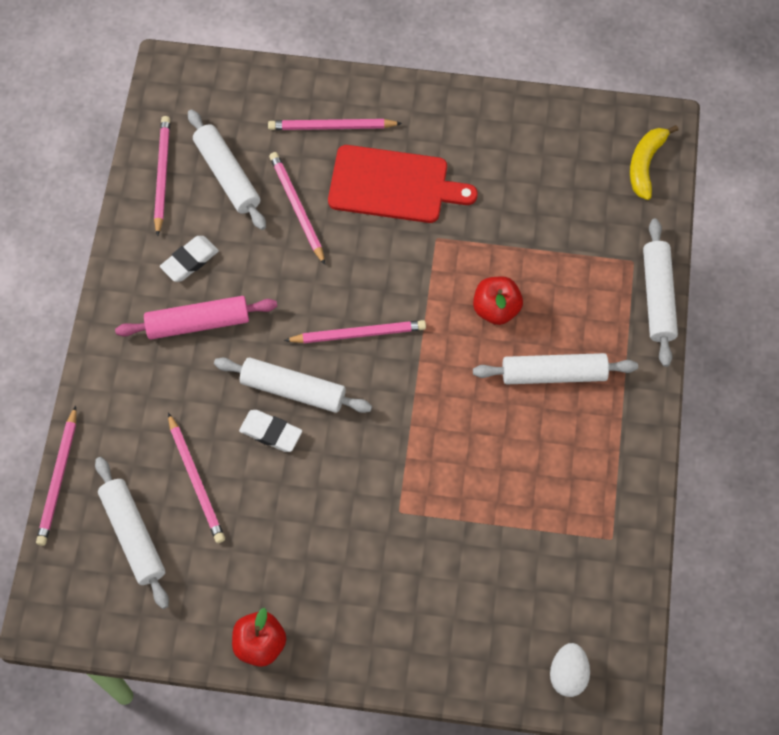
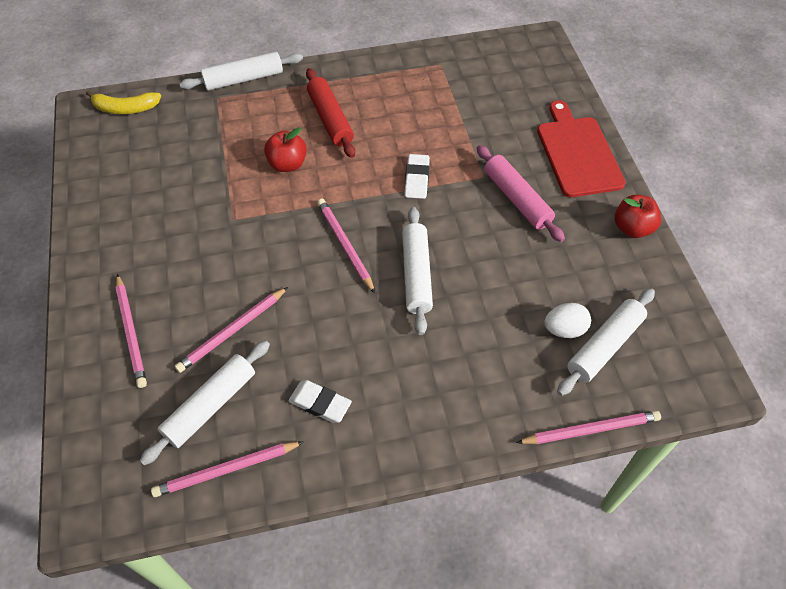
camera: 110 degrees left, 10 degrees down
(196, 480) = (531, 317): pink pencil -> none
(198, 323) = (383, 371): pink rolling pin -> pink rolling pin (517, 199)
(271, 432) = (462, 278): white eraser -> white eraser (417, 179)
(393, 185) = (187, 264): red cutting board -> red cutting board (578, 153)
(553, 374) = (330, 119): white rolling pin -> red rolling pin
(568, 674) = (543, 64): white egg -> white egg (564, 329)

